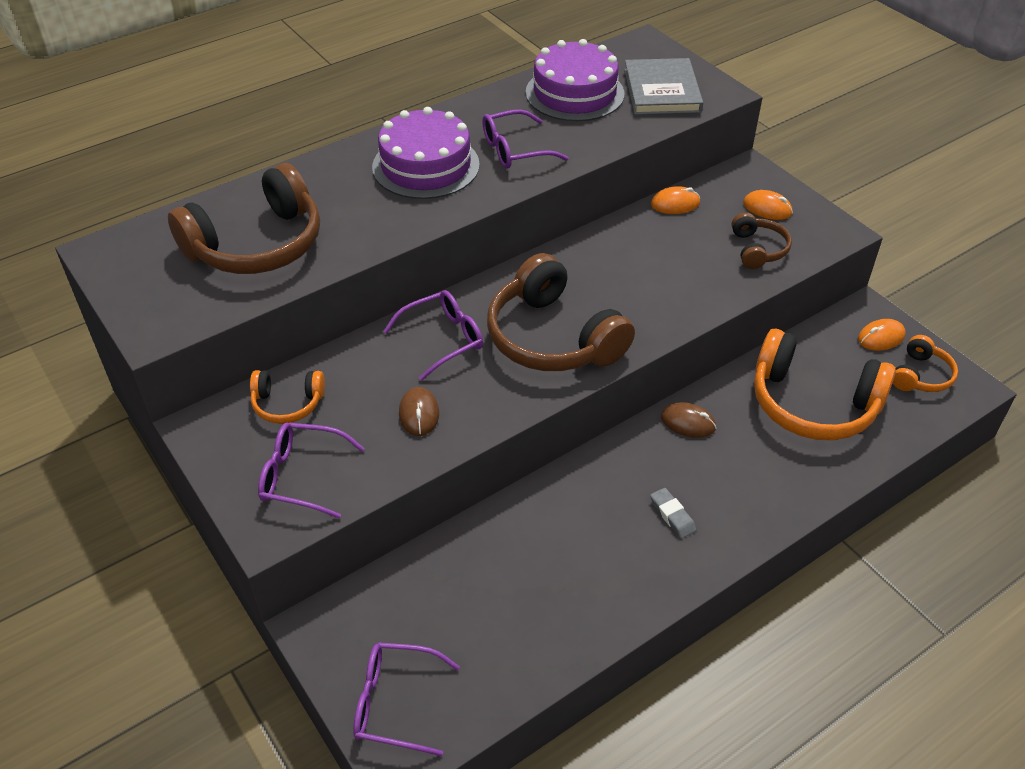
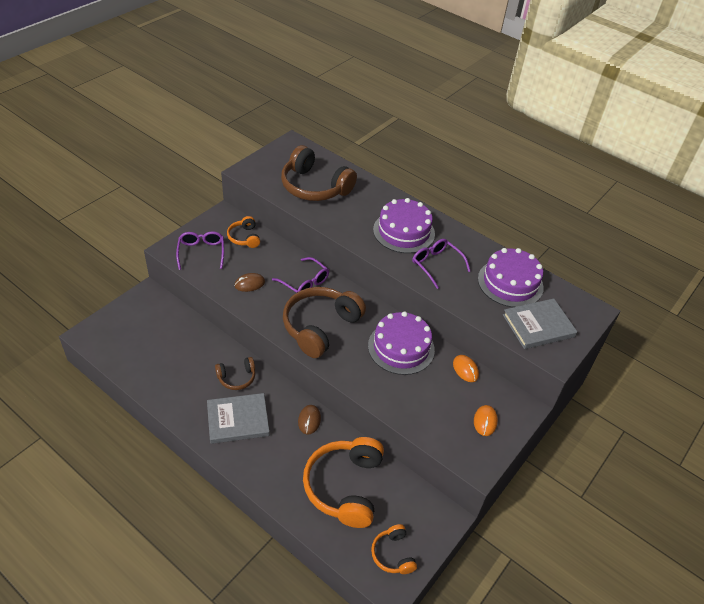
camera: 70 degrees right, 0 degrees up
(394, 703) = (112, 328): purple glasses -> none
(620, 256) = (401, 347): none -> purple cake
(672, 515) = (238, 420): grey eraser -> grey book
(758, 249) = (438, 419): brown headphones -> brown headphones (237, 378)
(881, 337) = (422, 527): orange mouse -> none
(920, 375) = (393, 554): orange headphones -> orange headphones turned 60 degrees clockwise

